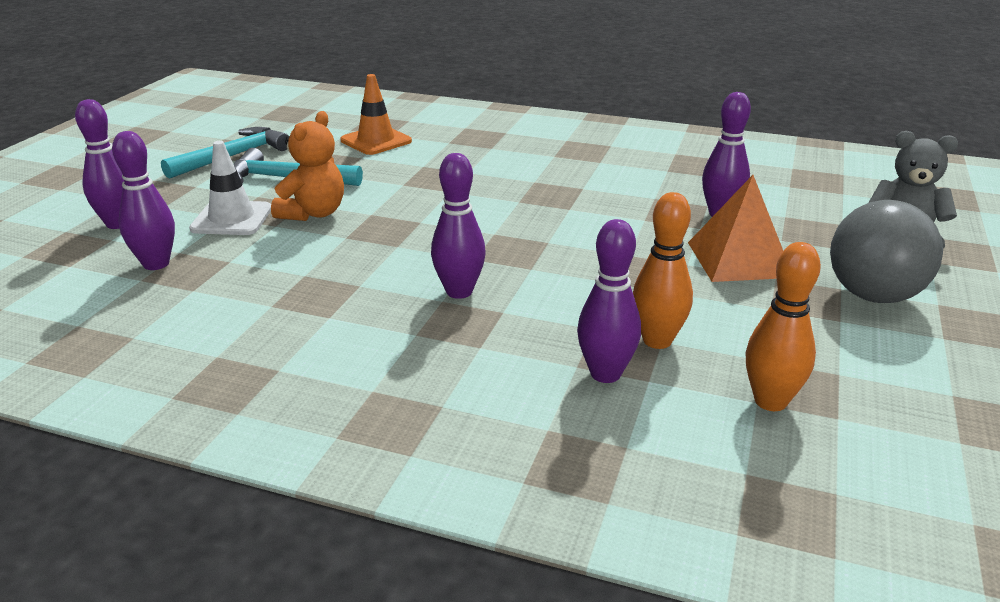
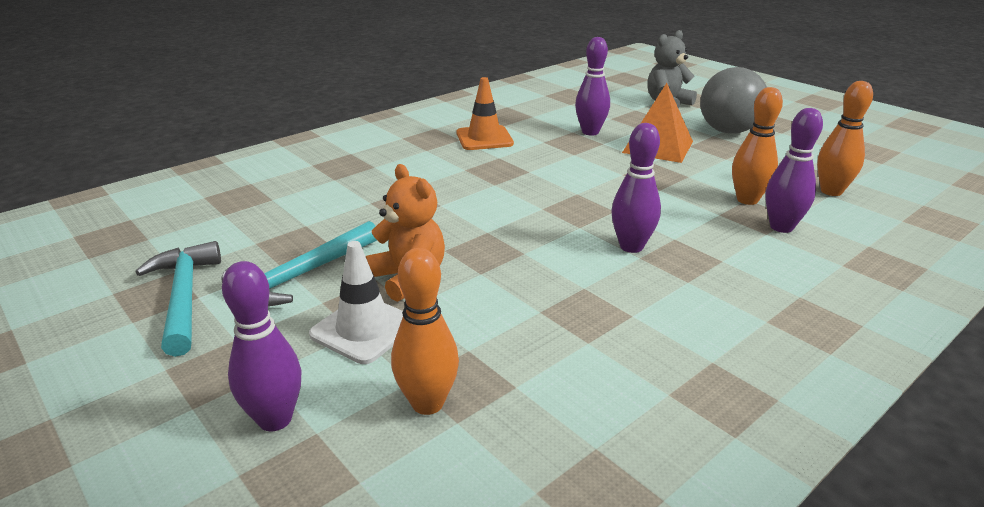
camera: 60 degrees left, 0 degrees up
(156, 264) = (427, 403): purple bowling pin -> orange bowling pin
(376, 141) = (277, 209): orange traffic cone -> orange traffic cone (484, 138)

